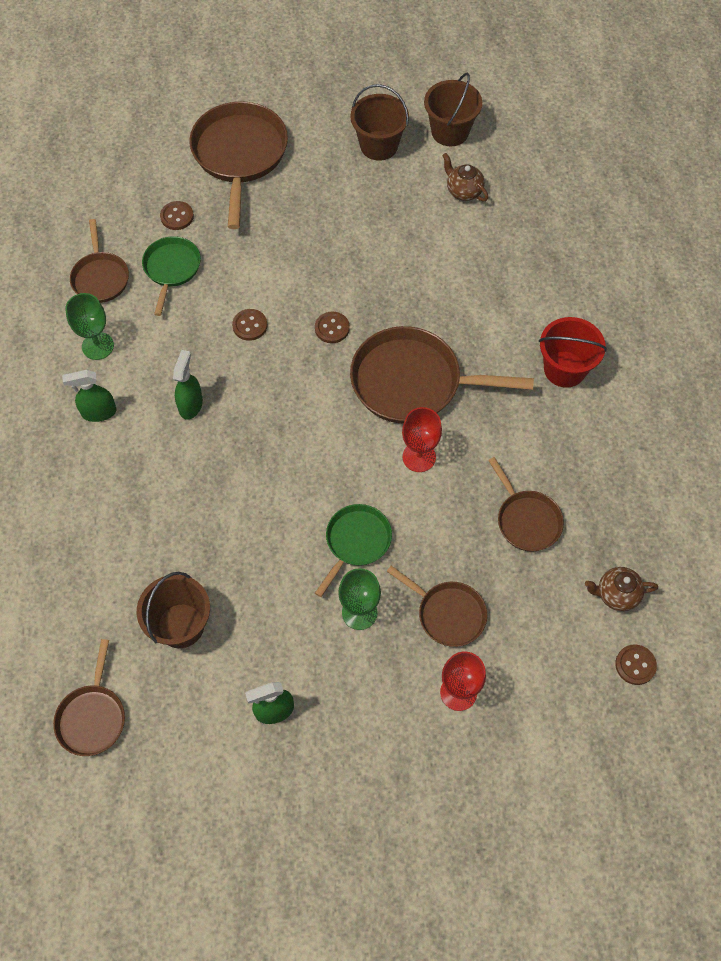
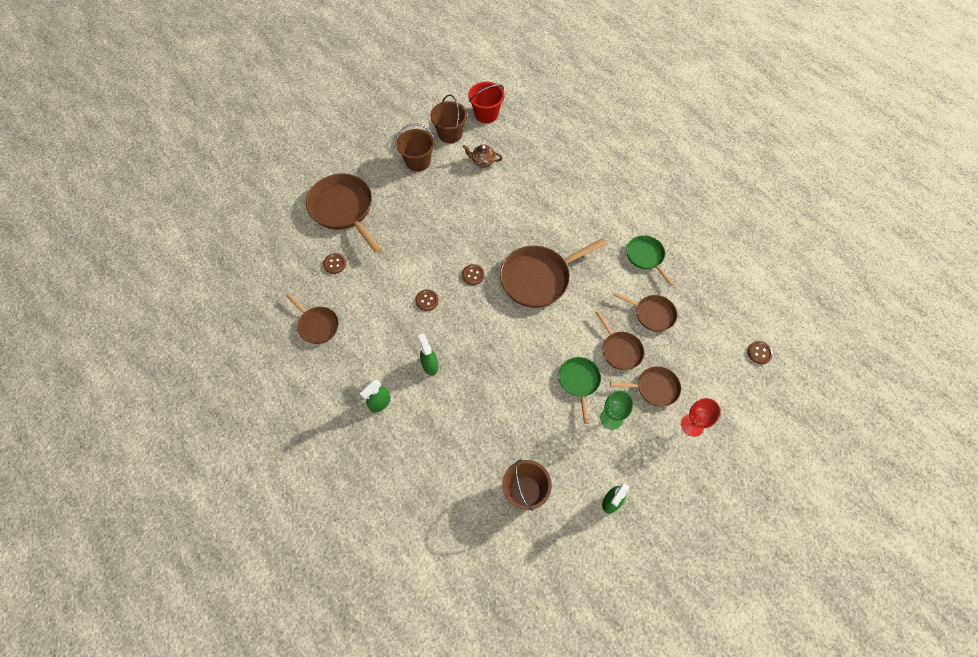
camera: 35 degrees left, 0 degrees up
(92, 717) = (519, 578): brown pan -> brown pan (620, 350)
(98, 346) = (348, 365): green goblet -> none
(171, 269) = (356, 295): green pan -> green pan (646, 257)
(419, 457) = (574, 315): red goblet -> none
(564, 369) = (607, 225): red bucket -> red bucket (486, 114)
(616, 594) = (723, 323): brown teapot -> none

